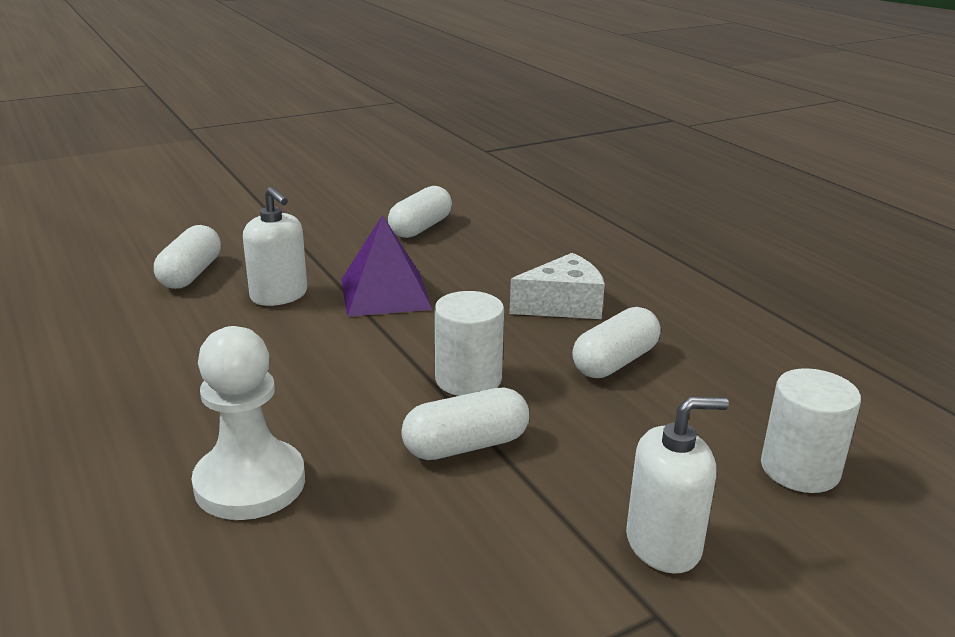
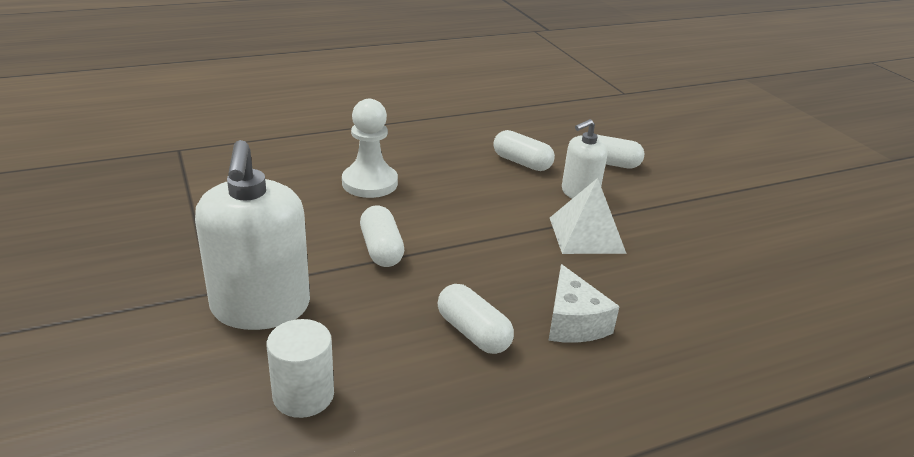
camera: 95 degrees right, 5 degrees up
(385, 294) = (586, 235): purple pyramid -> white pyramid
(420, 228) = (725, 262): white capsule -> white capsule (522, 162)
(468, 379) = (457, 258): white cylinder -> none
(663, 544) = (260, 307): white soap dispenser -> white soap dispenser, size x1.77

